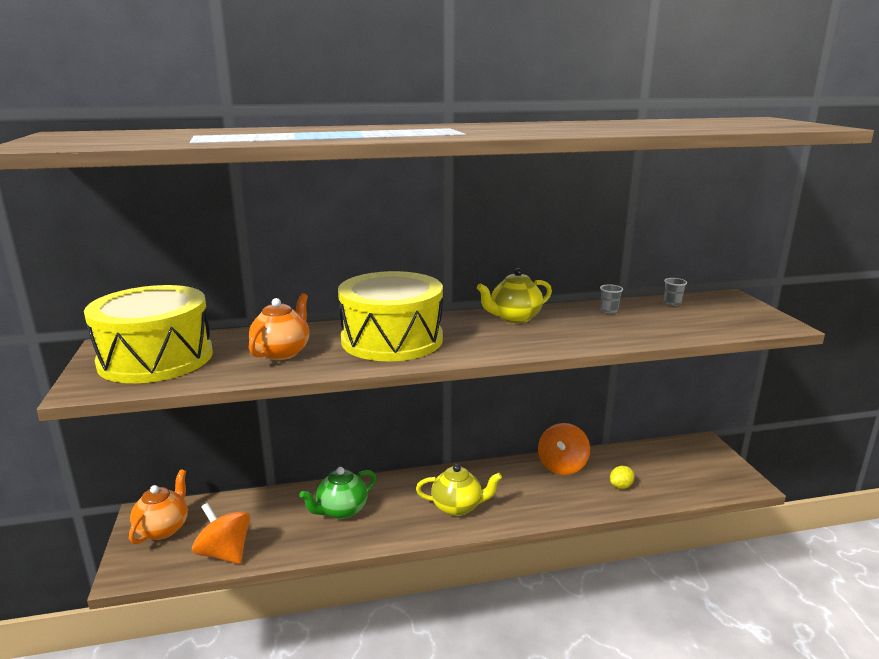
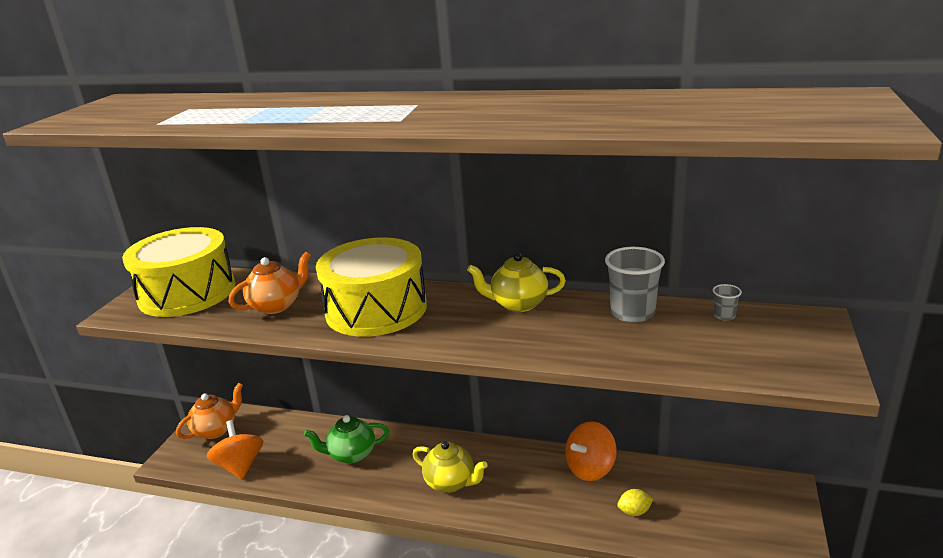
camera: 30 degrees right, 5 degrees up
(609, 310) = (632, 313): grey cup -> grey cup, size x2.13

